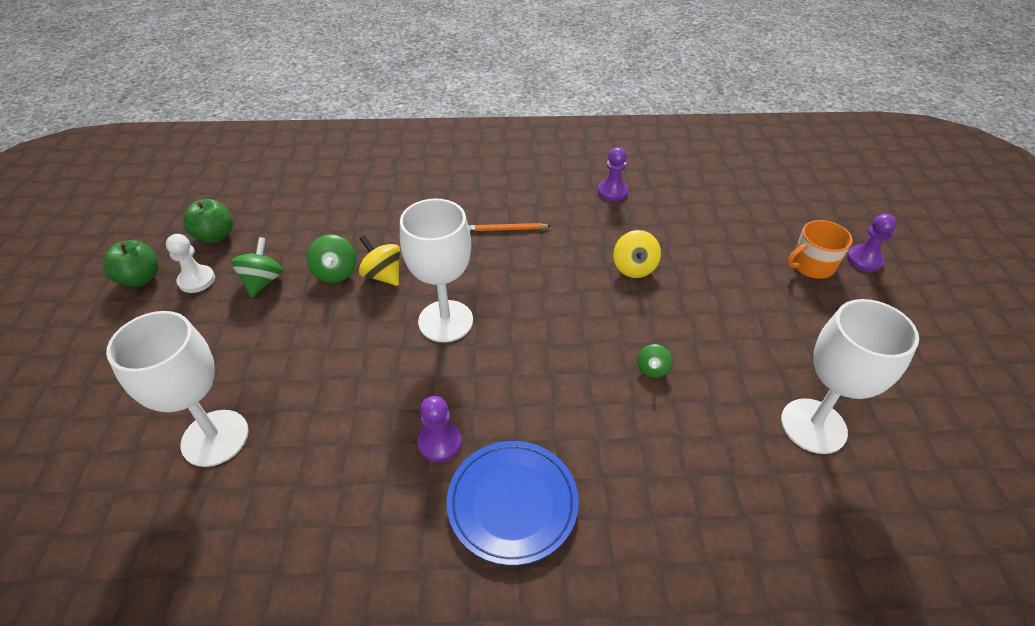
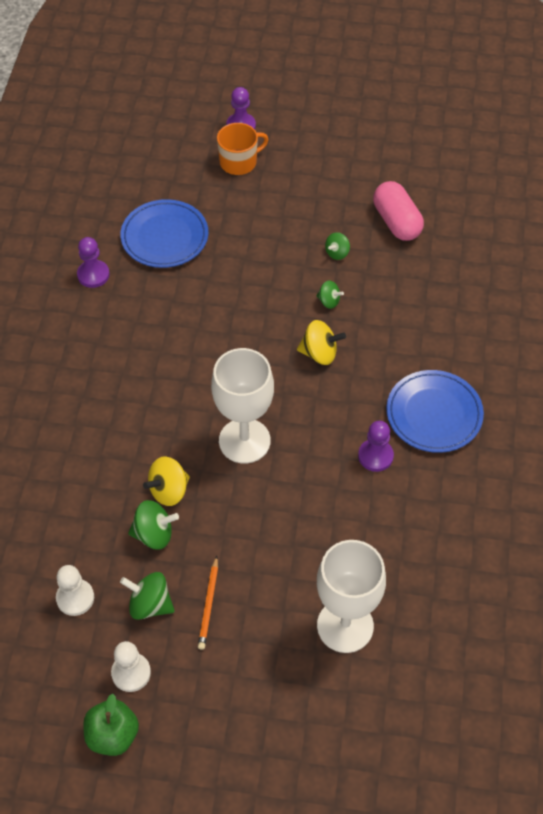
camera: 80 degrees left, 10 degrees up
(215, 236) = (56, 664): green apple -> none
(275, 236) = (75, 598): none -> white pawn
(506, 229) = (127, 375): orange pencil -> orange pencil (208, 604)
(634, 268) = (210, 285): yellow spinning top -> yellow spinning top (319, 353)
(679, 228) = (165, 237): none -> blue plate
(728, 368) = (337, 253): none -> green spinning top
(811, 266) = (239, 162): orange mug -> orange mug turned 105 degrees counterclockwise
(813, 426) = (396, 222): white goblet -> pink capsule

